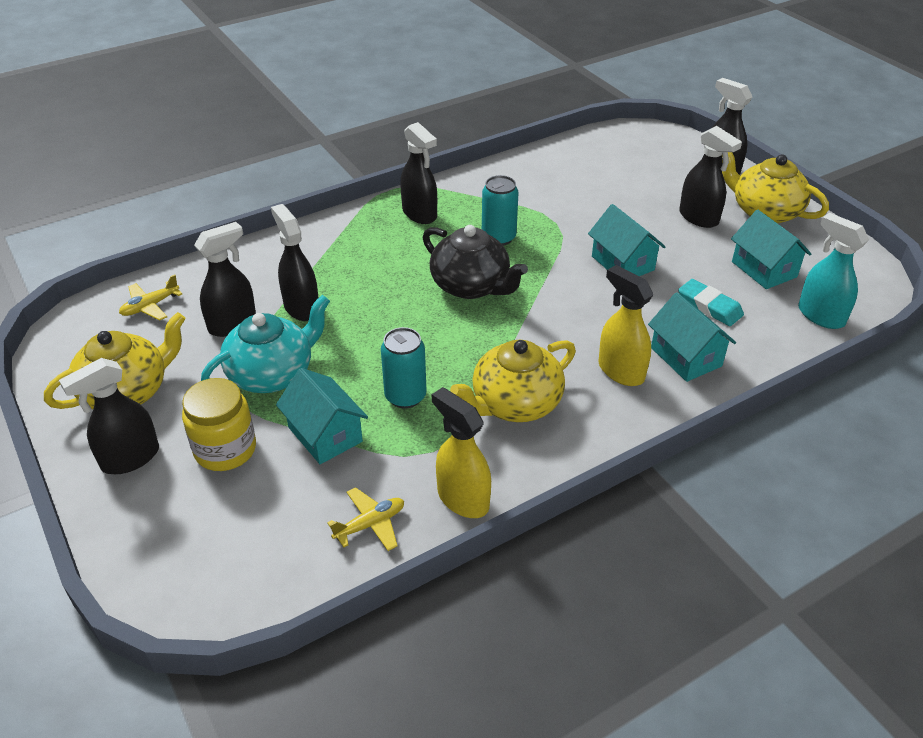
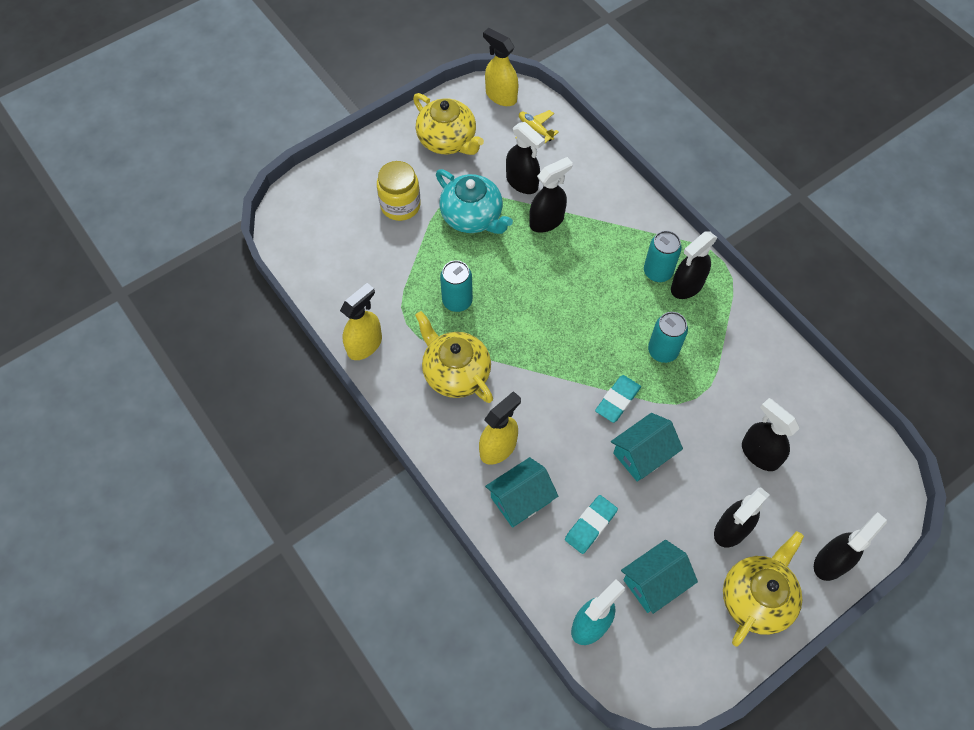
camera: 85 degrees right, 20 degrees up
(74, 334) = (501, 96): none -> yellow spray bottle
(130, 458) = (390, 158): black spray bottle -> black spray bottle (759, 454)
(325, 434) = (417, 258): turquoise house -> none
(370, 524) = (342, 294): yellow plane -> none
(397, 231) = (657, 272): none -> turquoise can
(471, 286) = (590, 334): black teapot -> none
(558, 274) = (617, 400): none -> turquoise eraser

